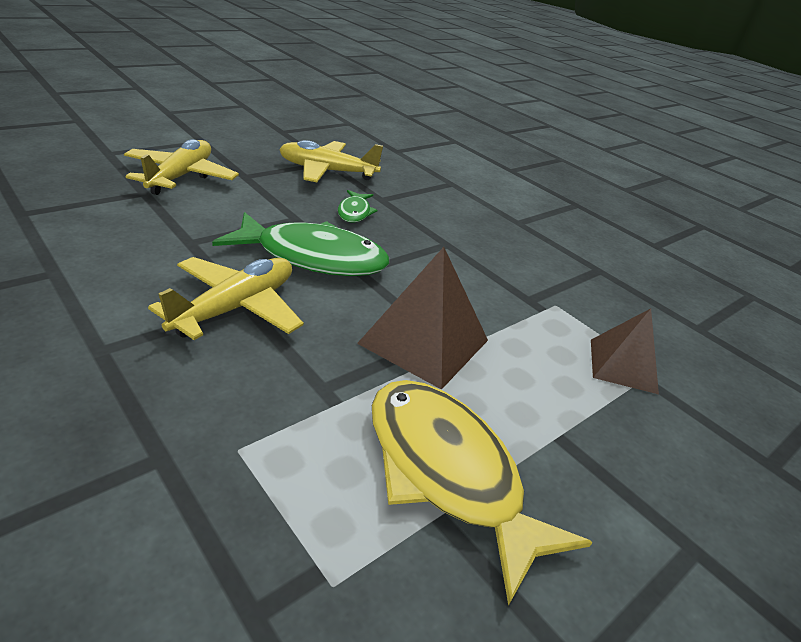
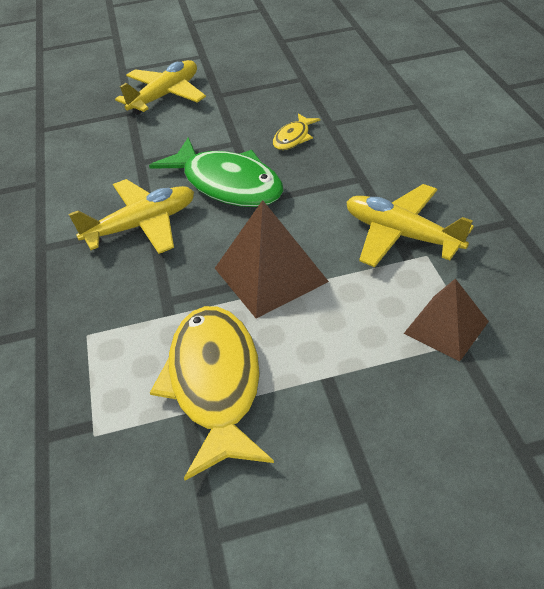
camera: 35 degrees right, 10 degrees up
(327, 171) = (296, 89): yellow plane -> yellow plane (401, 234)
(355, 212) = (293, 138): green fish -> yellow fish

